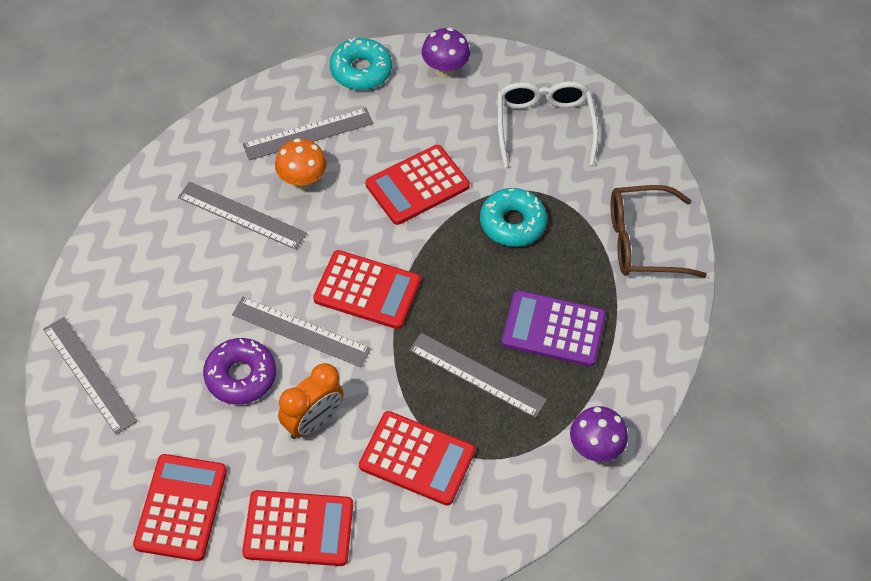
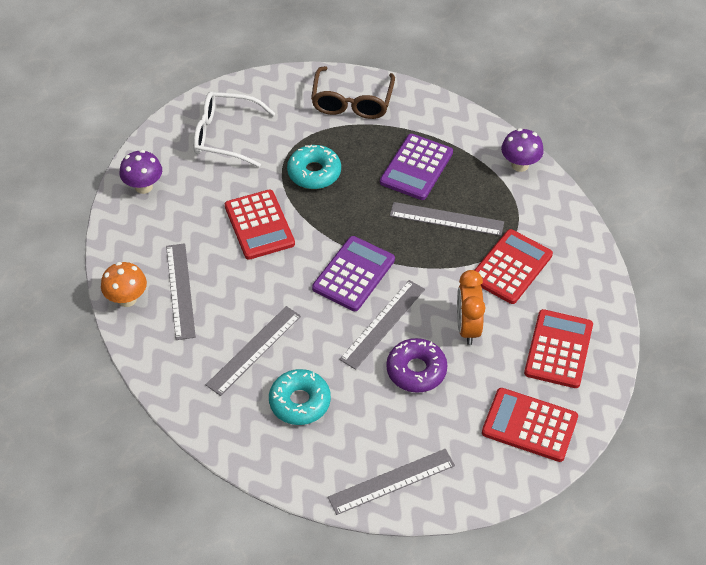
camera: 75 degrees left, 5 degrees down
(302, 181) = (230, 302): orange mushroom -> orange mushroom (127, 299)
(312, 422) = (468, 327): orange clock -> orange clock turned 150 degrees counterclockwise
(361, 70) = (123, 243): turquoise donut -> turquoise donut (300, 402)
(367, 290) = (353, 274): red calculator -> purple calculator
(477, 375) = (446, 219): grey ruler -> grey ruler turned 60 degrees clockwise

